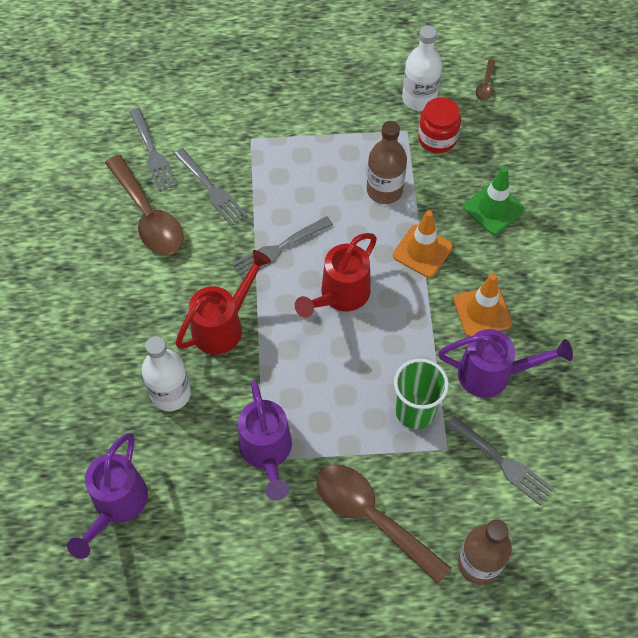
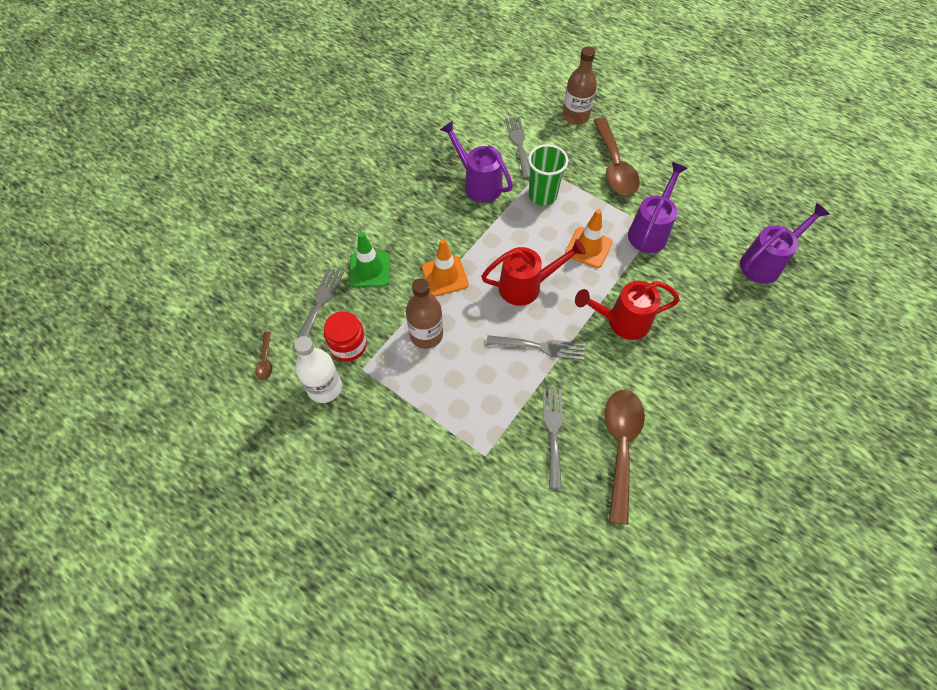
camera: 140 degrees left, 0 degrees up
(153, 153) = (577, 505): grey fork -> grey fork (320, 304)
(171, 393) = (689, 303): white bottle -> none
(482, 312) = (447, 217): orange traffic cone -> orange traffic cone (588, 248)
(485, 85) = (266, 360): brown spoon -> brown spoon turned 120 degrees clockwise

